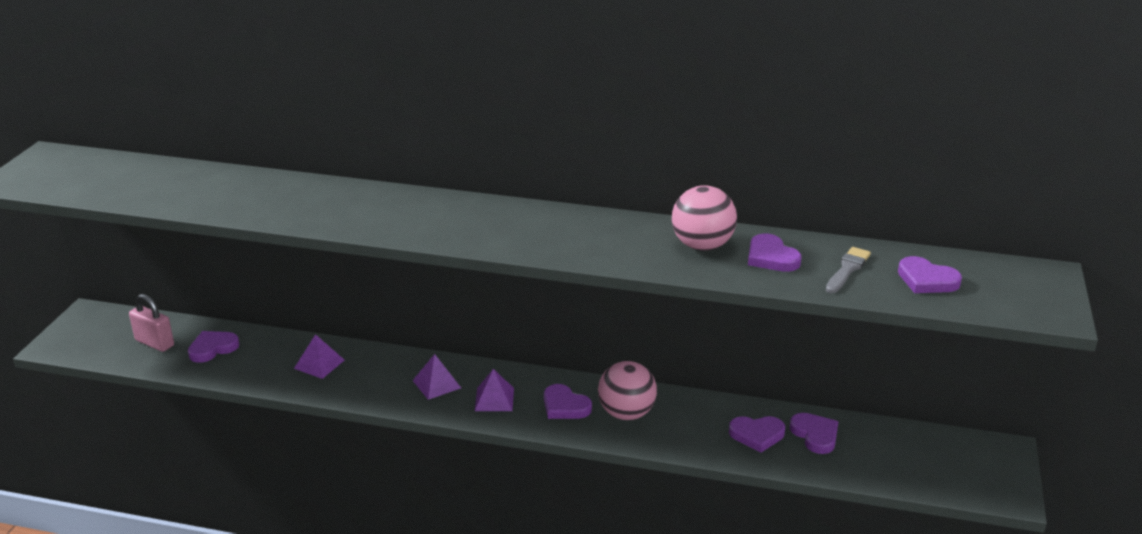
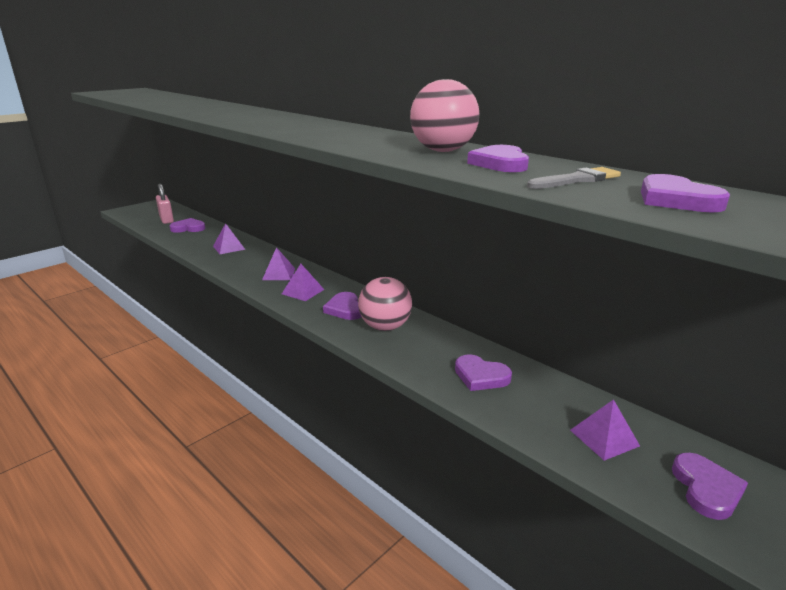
camera: 30 degrees right, 5 degrees down
(815, 435) = (540, 395): purple heart -> purple heart (706, 489)
(884, 454) = (604, 438): none -> purple pyramid

